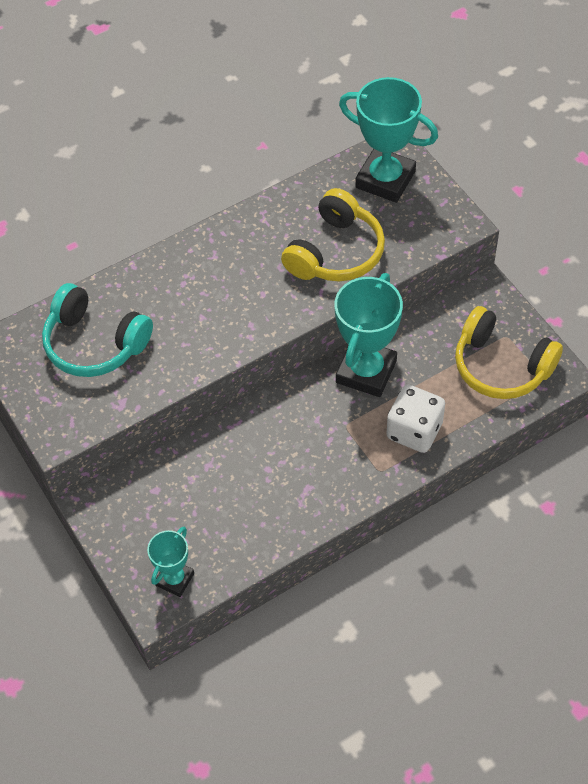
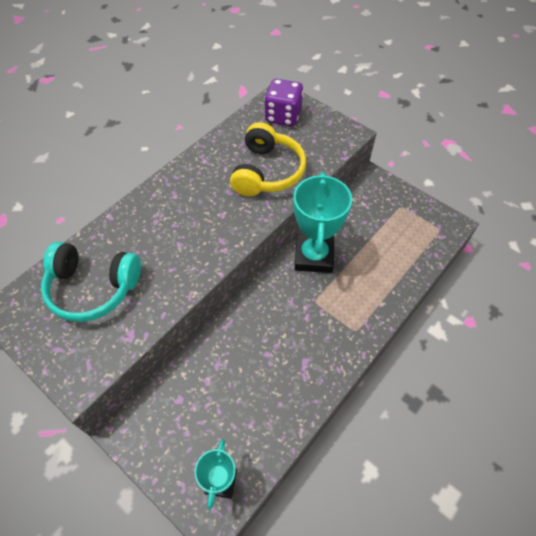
camera: 20 degrees left, 0 degrees up
(385, 180) = (283, 116): turquoise trophy -> purple dice
(414, 430) = (367, 291): white dice -> none
(501, 366) = (407, 228): yellow headphones -> none

